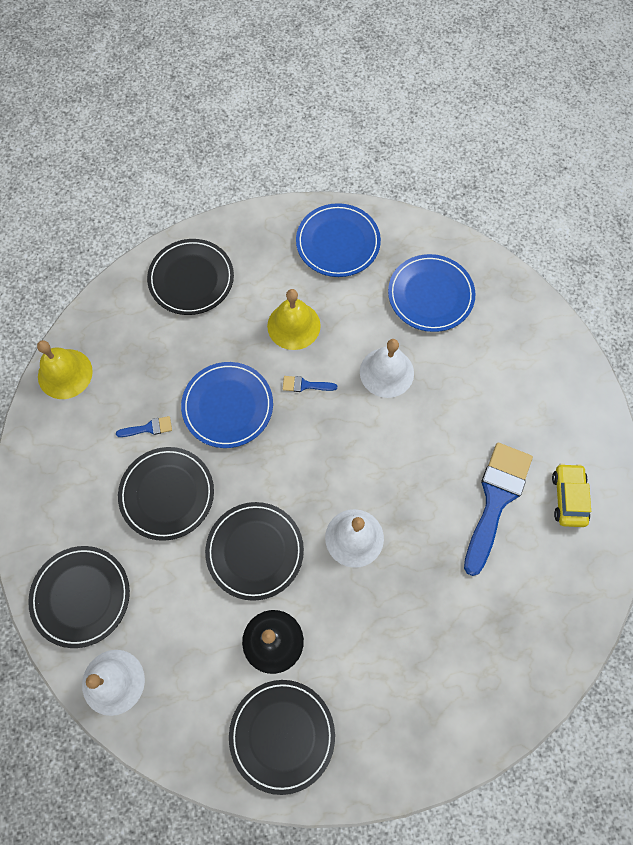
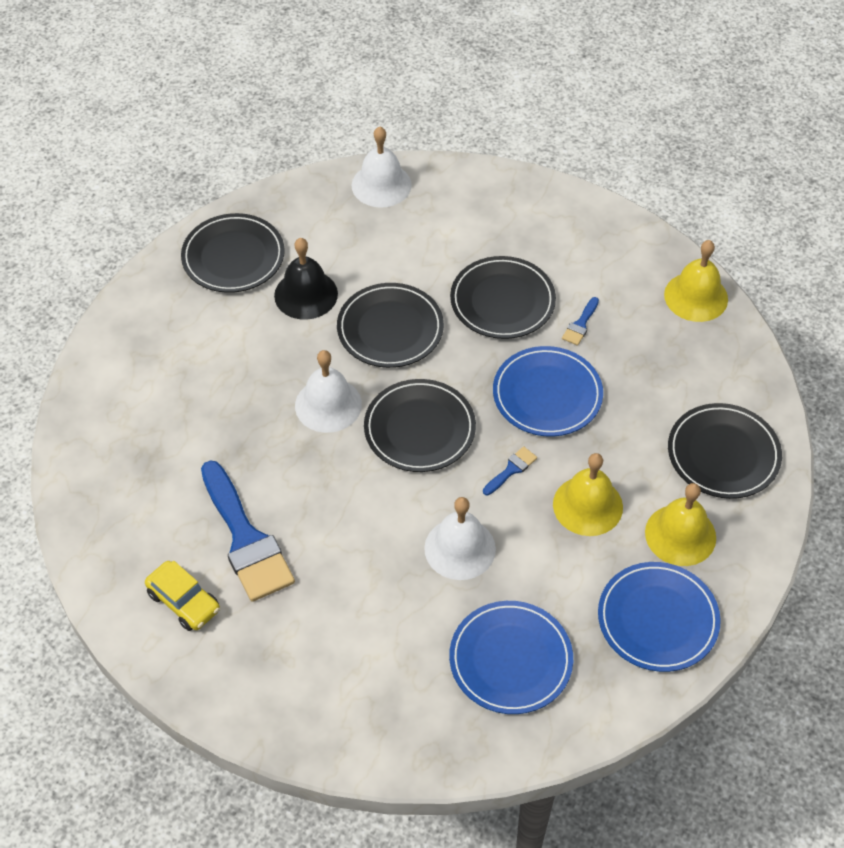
camera: 130 degrees right, 15 degrees down
(81, 596) = (468, 201): black plate -> black plate (419, 429)
(271, 266) = (680, 535): none -> yellow bell

